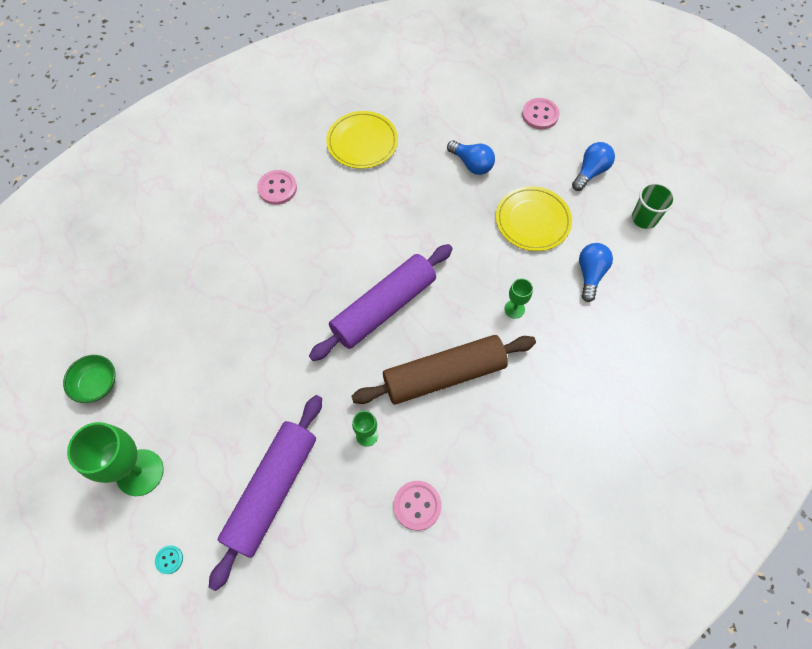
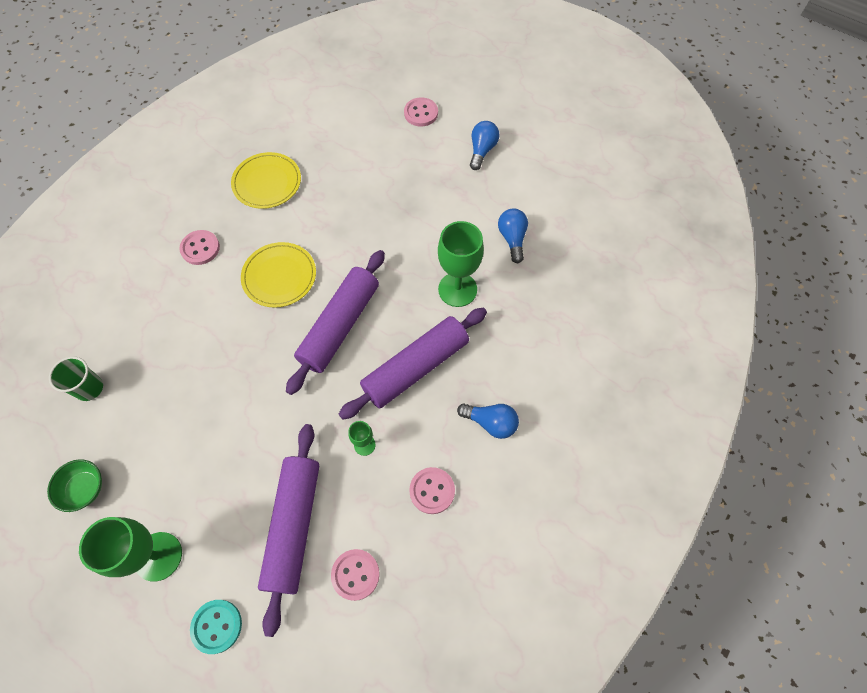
camera: 20 degrees left, 0 degrees up
(169, 559) = (217, 626): turquoise button -> turquoise button, size x1.84
(314, 560) = (355, 574): none -> pink button
(444, 375) = (415, 367): brown rolling pin -> purple rolling pin
(471, 164) = (375, 173): blue light bulb -> blue light bulb (490, 422)
(514, 309) = (457, 289): green goblet -> green goblet, size x2.04
(532, 220) = (446, 207): yellow plate -> yellow plate (279, 276)
(644, 218) = (541, 177): green cup -> green cup (89, 388)

